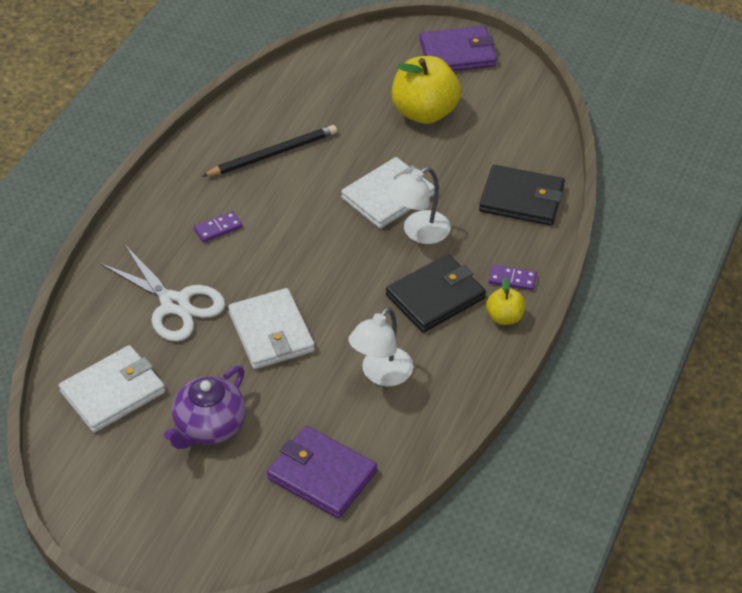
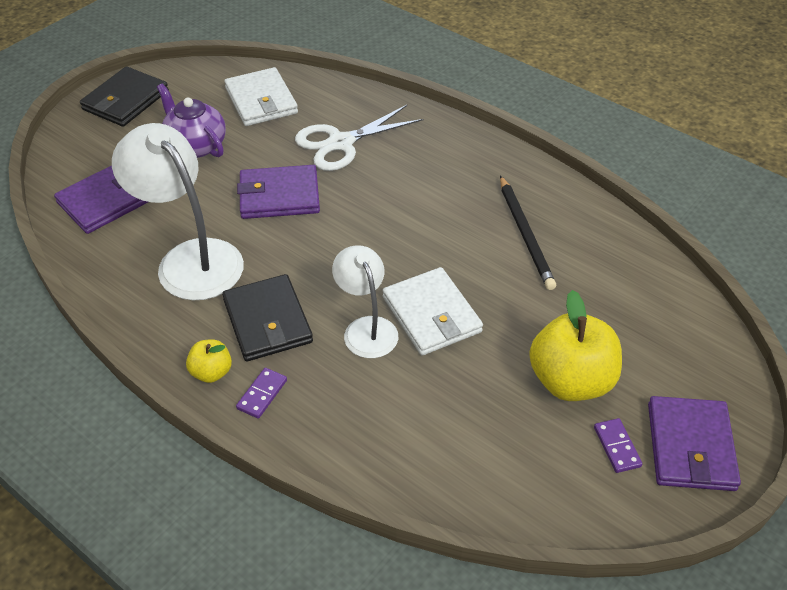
camera: 105 degrees right, 0 degrees up
(218, 228) = (427, 181): purple domino -> purple domino (617, 447)
(271, 332) = (279, 196): white wallet -> purple wallet
(381, 374) = (190, 259): white lamp -> white lamp, size x1.66
(522, 199) = (386, 441): black wallet -> black wallet (125, 100)

